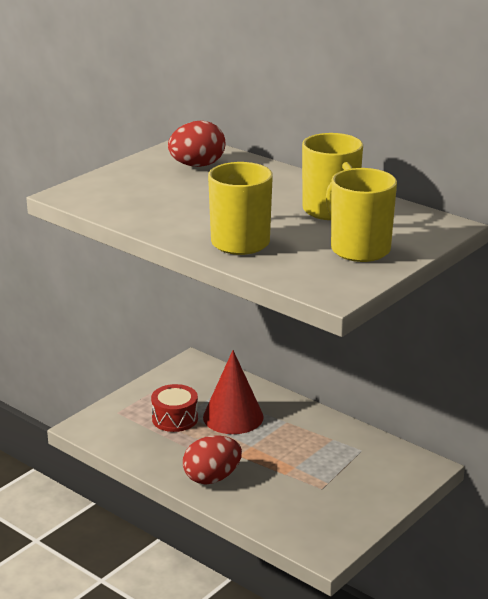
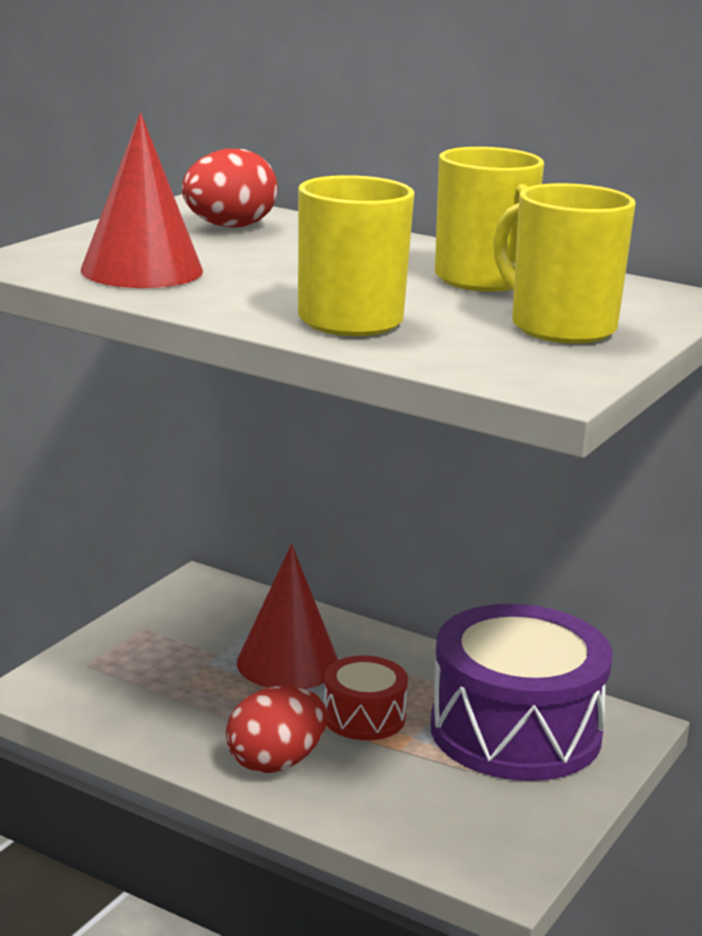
camera: 10 degrees left, 5 degrees down
(136, 202) = (142, 270): none -> red cone
(175, 418) = (189, 670): red drum -> red drum (364, 717)
(356, 466) = (515, 731): none -> purple drum

